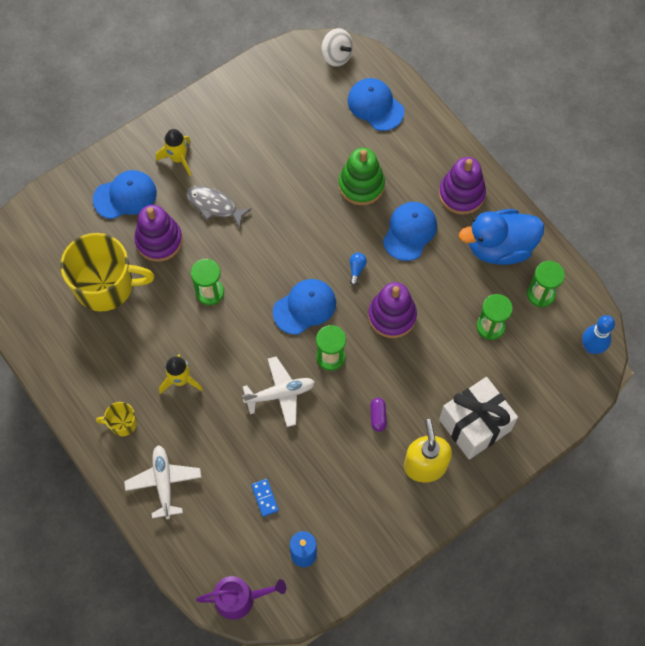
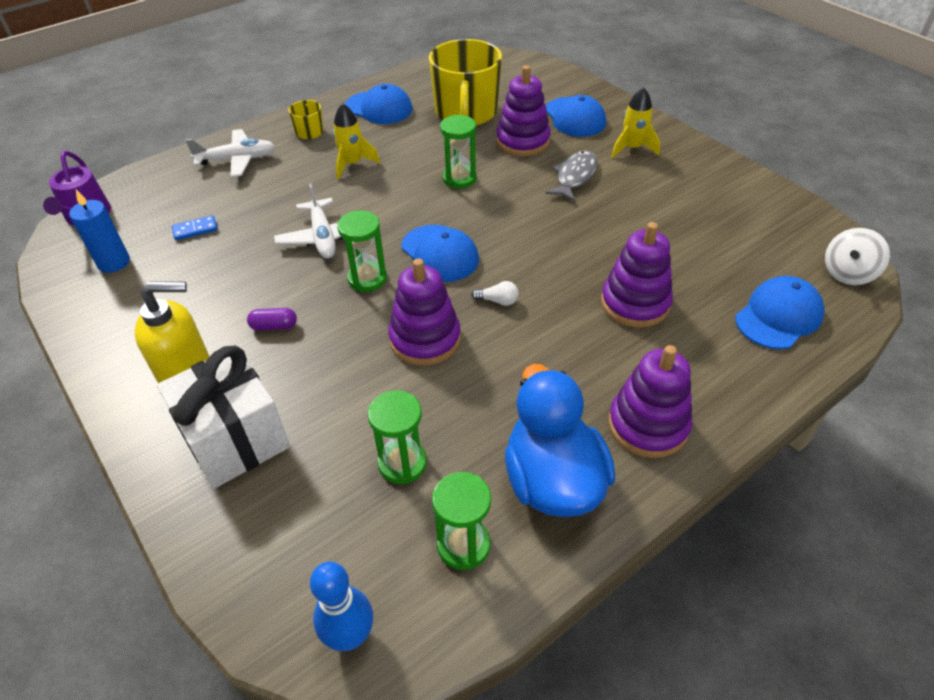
camera: 90 degrees right, 20 degrees down
(356, 269) = (498, 301): blue light bulb -> white light bulb
(361, 185) = (635, 303): green stacking toy -> purple stacking toy
(409, 232) = (566, 358): blue cap -> blue cap (379, 108)

